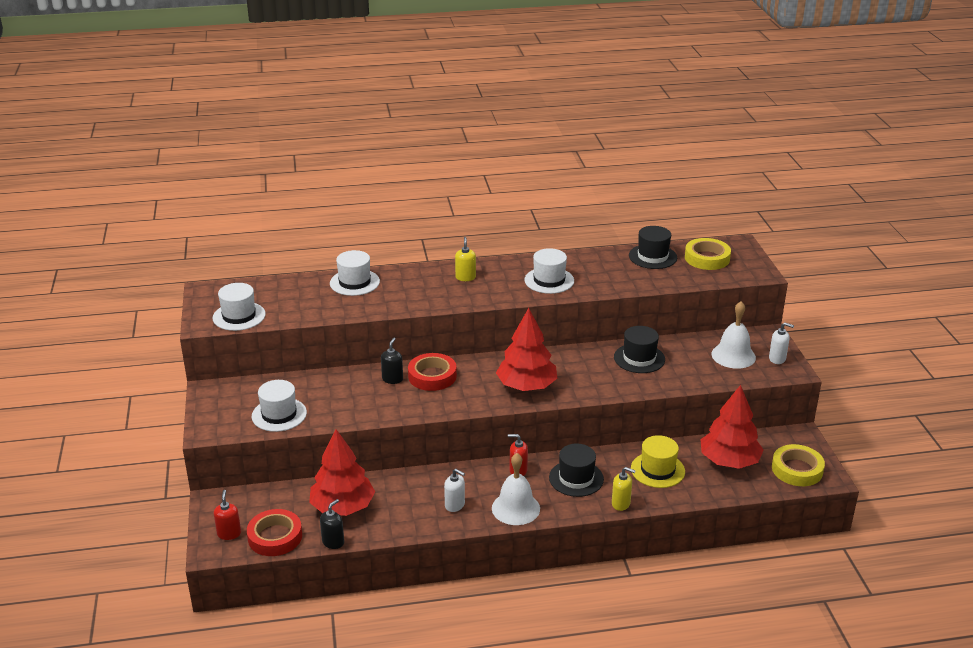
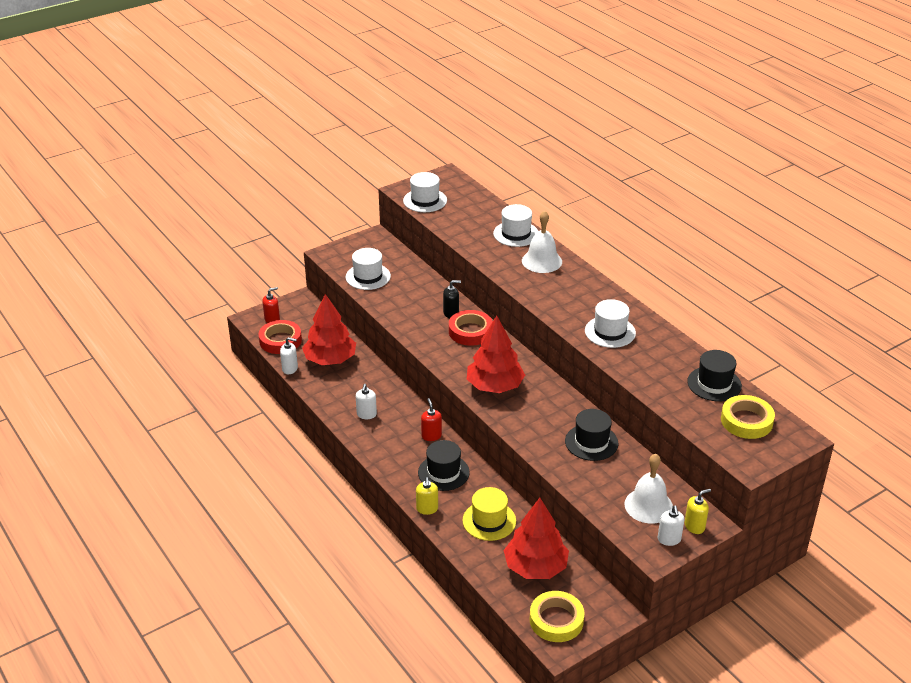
camera: 65 degrees right, 5 degrees up
(333, 542) = (290, 369): black soap dispenser -> white soap dispenser
(465, 277) = (573, 285): yellow soap dispenser -> yellow soap dispenser (694, 526)
(515, 508) = (383, 448): white bell -> white bell (542, 261)

